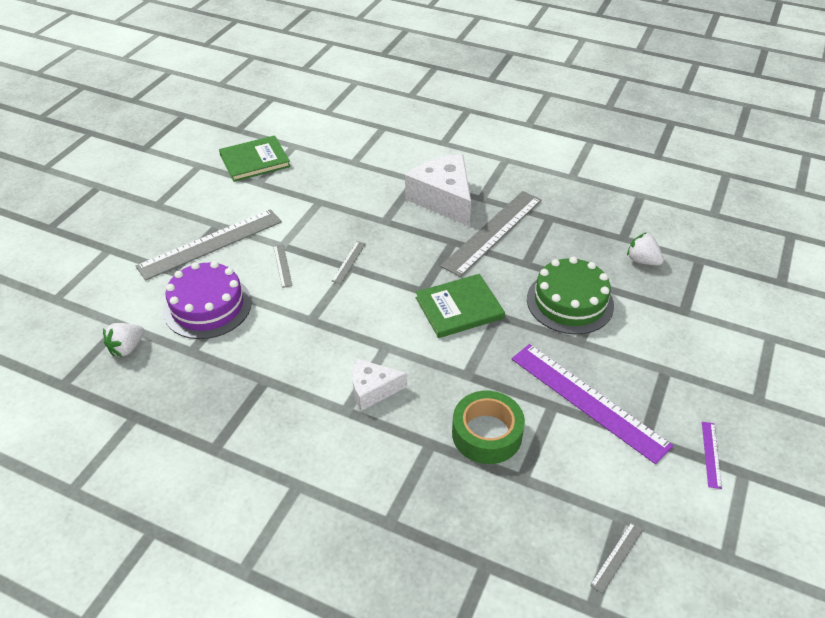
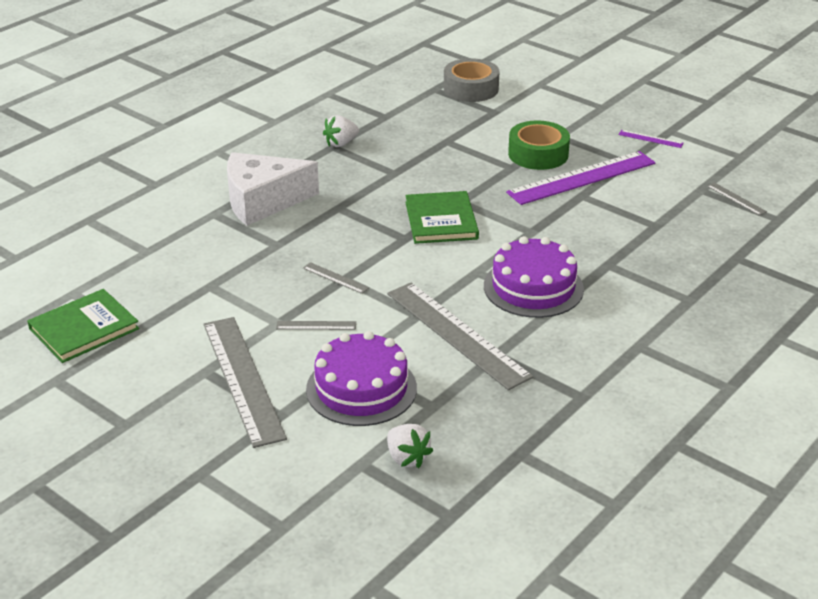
camera: 75 degrees left, 10 degrees down
(255, 161) = (84, 329): green book -> green book turned 60 degrees clockwise
(372, 390) = (533, 287): white cheese -> purple cake
(487, 434) = (605, 233): green tape -> green tape (538, 154)
(493, 232) = (337, 181): grey ruler -> grey ruler (457, 334)
(570, 302) = (459, 161): green cake -> none
(642, 261) = (422, 114): white strawberry -> white strawberry (341, 143)
(719, 285) = (471, 89): none -> grey tape

